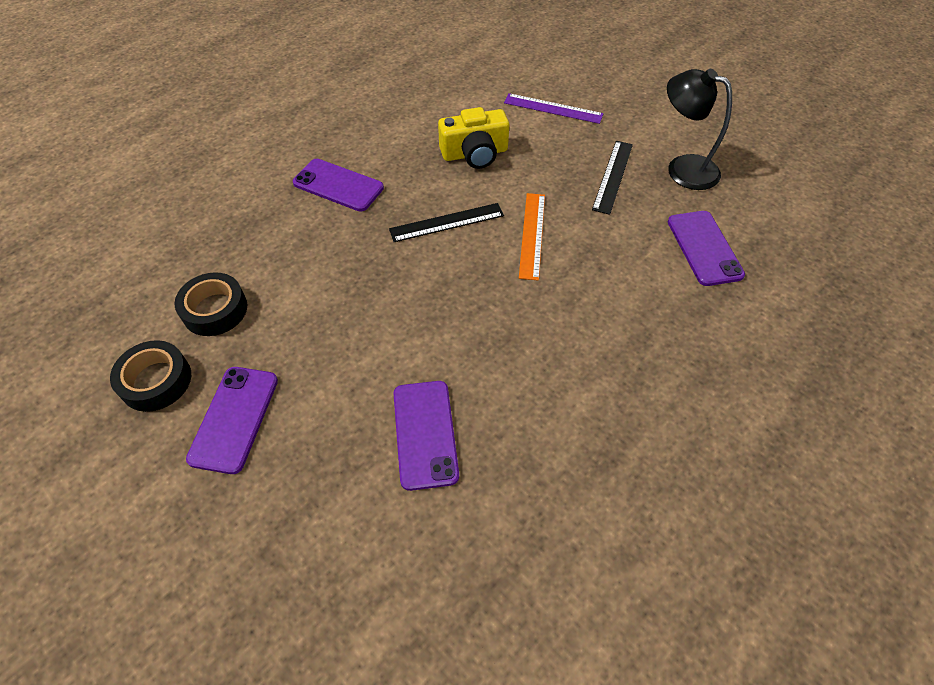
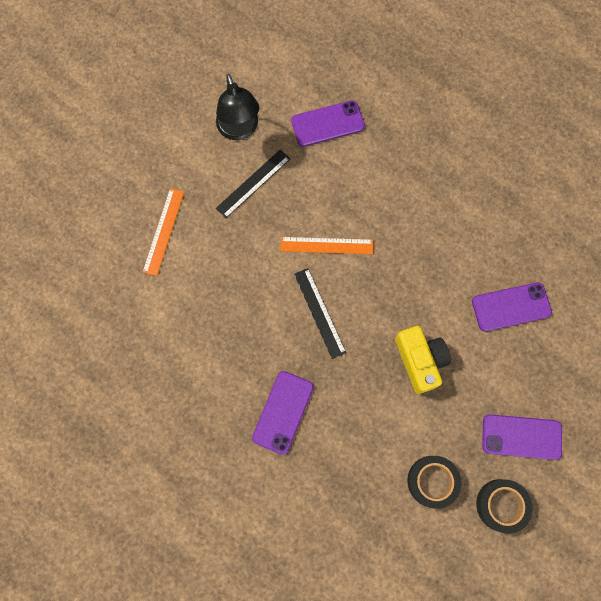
camera: 95 degrees left, 20 degrees up
(475, 153) = (232, 297): yellow camera -> yellow camera (420, 360)
(553, 108) = (163, 231): purple ruler -> orange ruler
(612, 176) = (253, 183): black ruler -> black ruler turned 60 degrees counterclockwise
(682, 168) = (239, 130): black lamp -> black lamp turned 45 degrees counterclockwise

